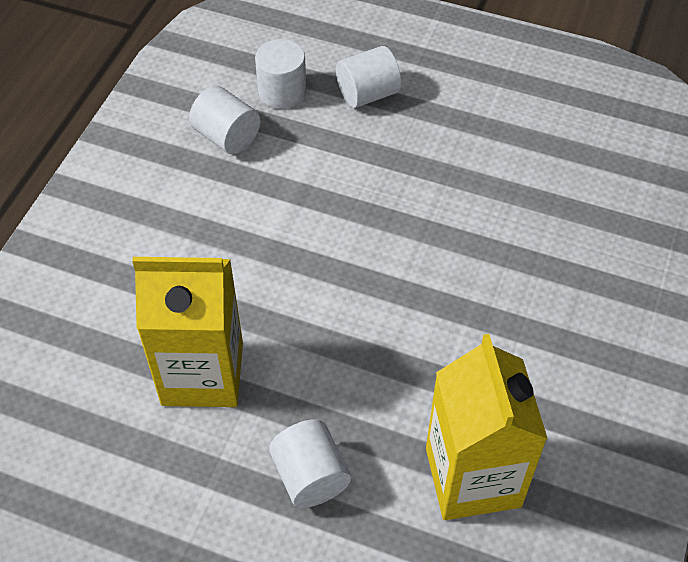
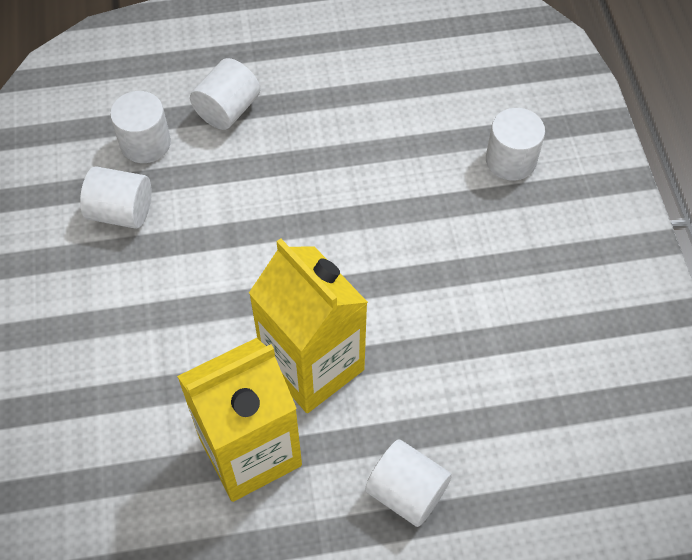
camera: 30 degrees left, 5 degrees up
(473, 477) = (539, 417): yellow carton -> yellow carton (312, 365)
(597, 244) = (511, 160): none -> white cylinder

